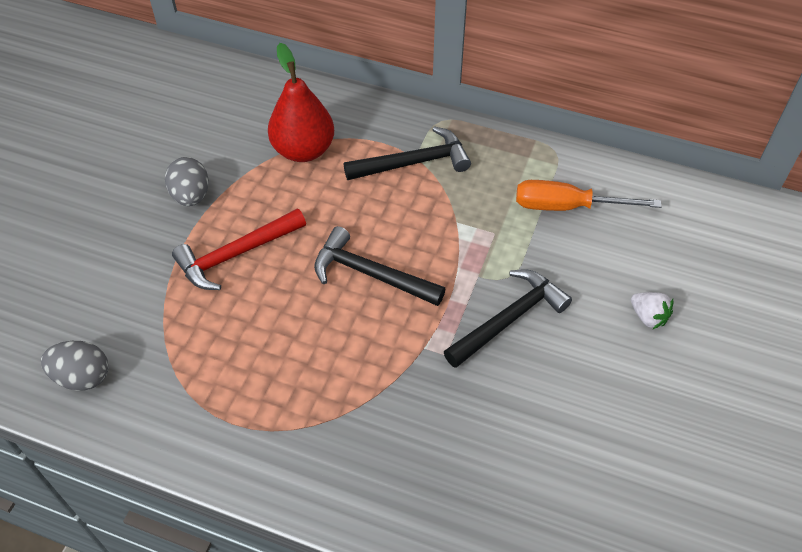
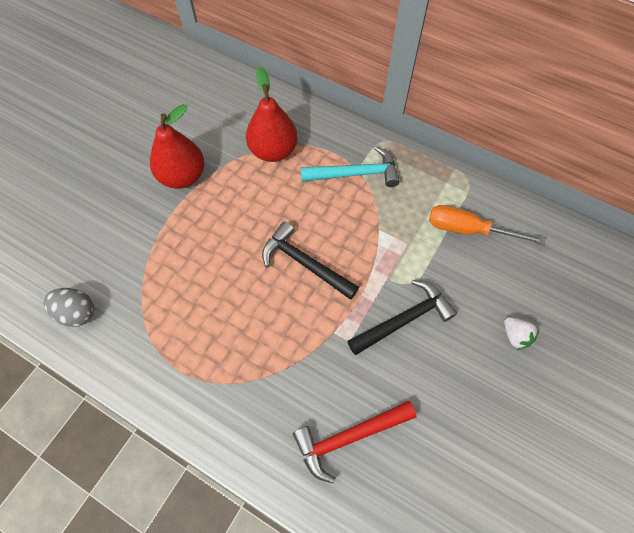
camera: 10 degrees right, 10 degrees up
(191, 196) = (182, 176): grey egg -> red pear
(236, 255) = (207, 231): red hammer -> red hammer (349, 437)
(413, 162) = (355, 174): black hammer -> turquoise hammer

